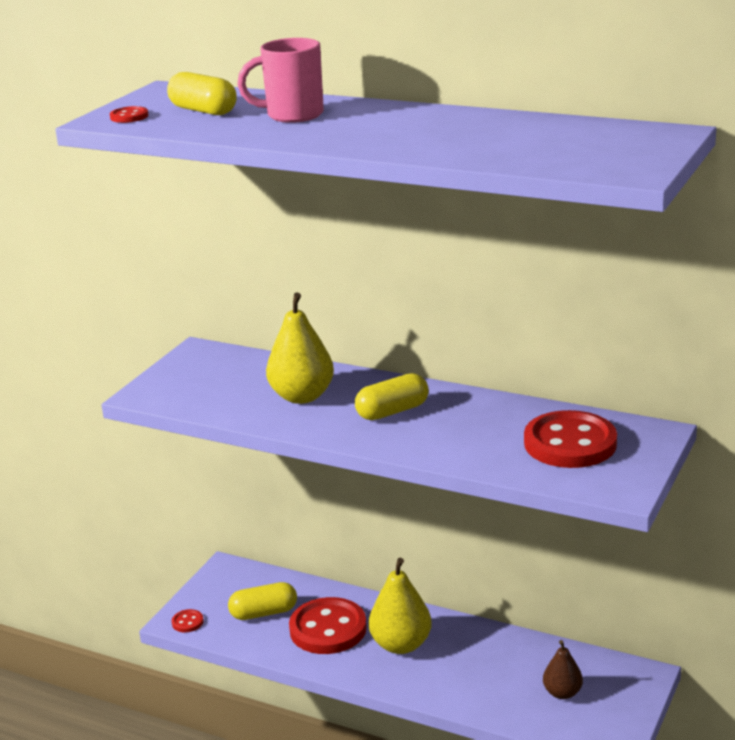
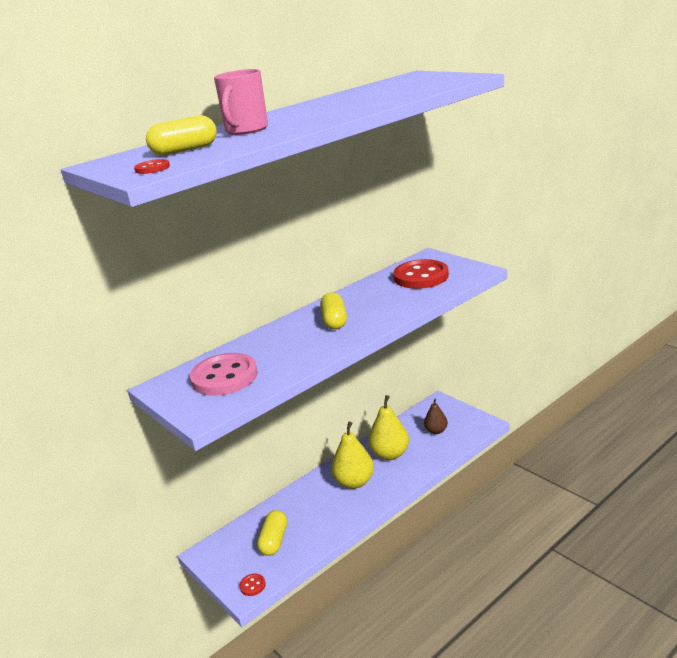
camera: 65 degrees left, 0 degrees up
(226, 381) = (224, 377): none -> pink button
(302, 396) = (281, 349): yellow pear -> yellow pear (390, 454)
(328, 629) = (315, 511): red button -> none

